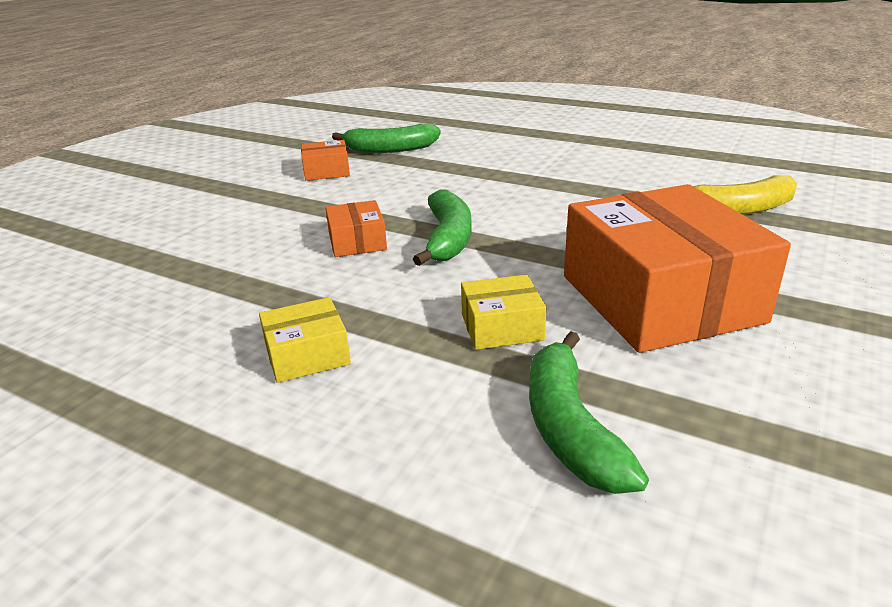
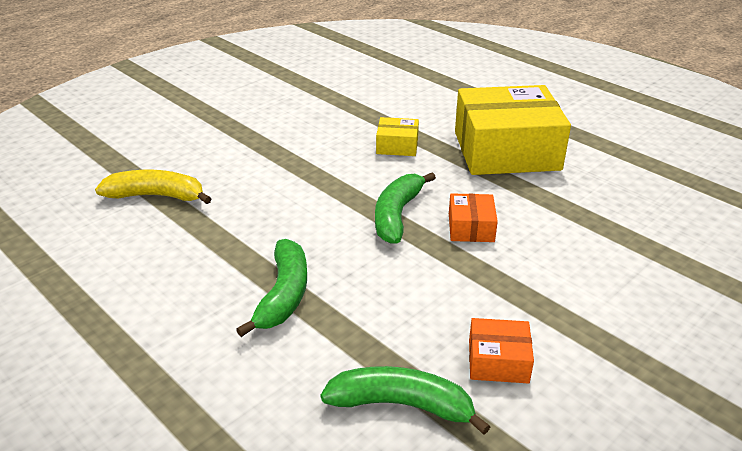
camera: 165 degrees left, 5 degrees up
(307, 355) = (506, 151): yellow box -> yellow box, size x2.28
(570, 428) = (394, 105): green banana -> green banana (284, 295)
(660, 298) = (299, 144): orange box -> none

